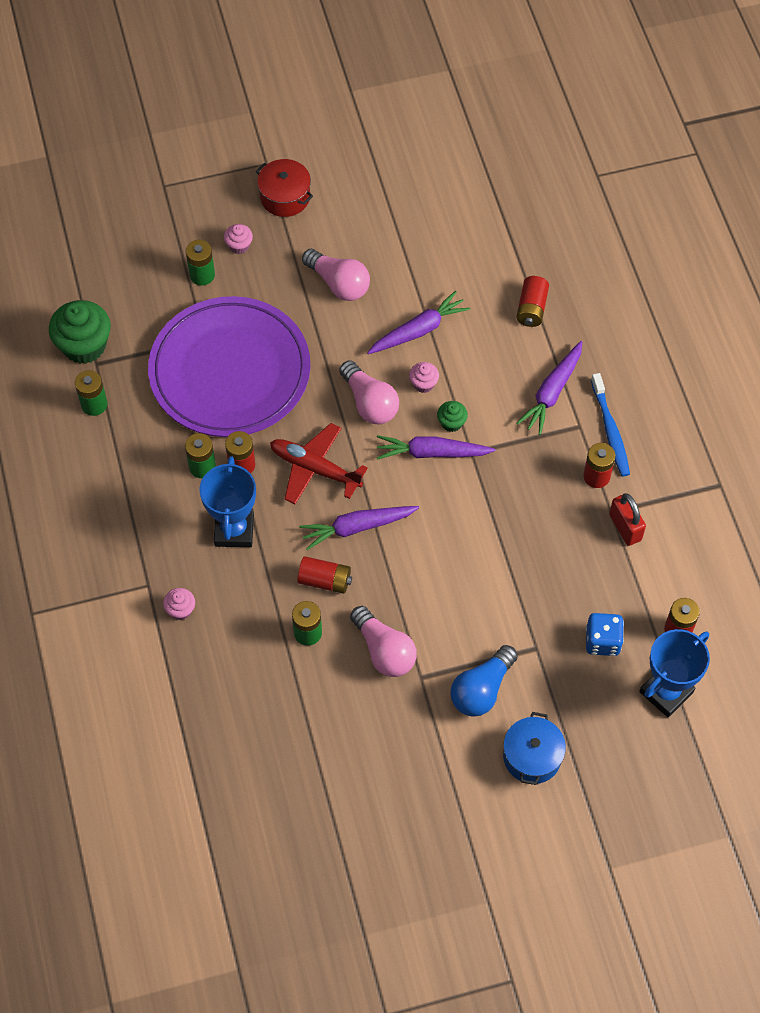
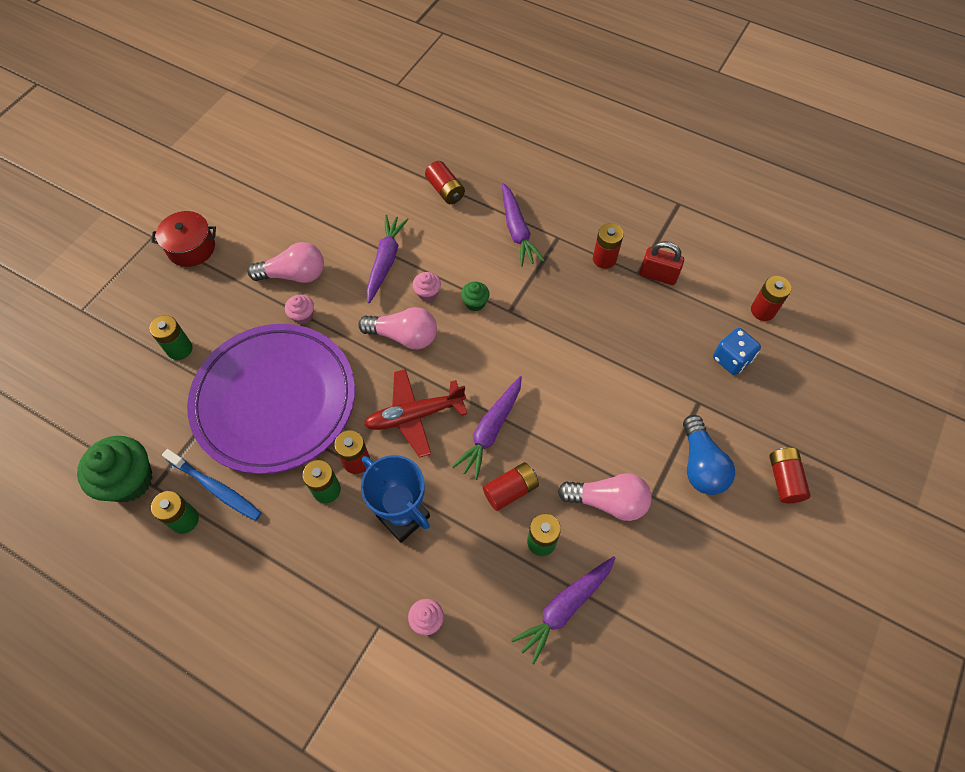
camera: 45 degrees left, 0 degrees up
(239, 246) = (189, 306): pink cupcake -> pink cupcake (302, 316)
(432, 453) = (484, 333): purple carrot -> purple carrot (565, 608)
(532, 756) = (784, 479): blue pot -> red battery
(610, 430) = (579, 224): blue toothbrush -> blue toothbrush (216, 488)
(666, 692) = (804, 356): blue trophy -> none

